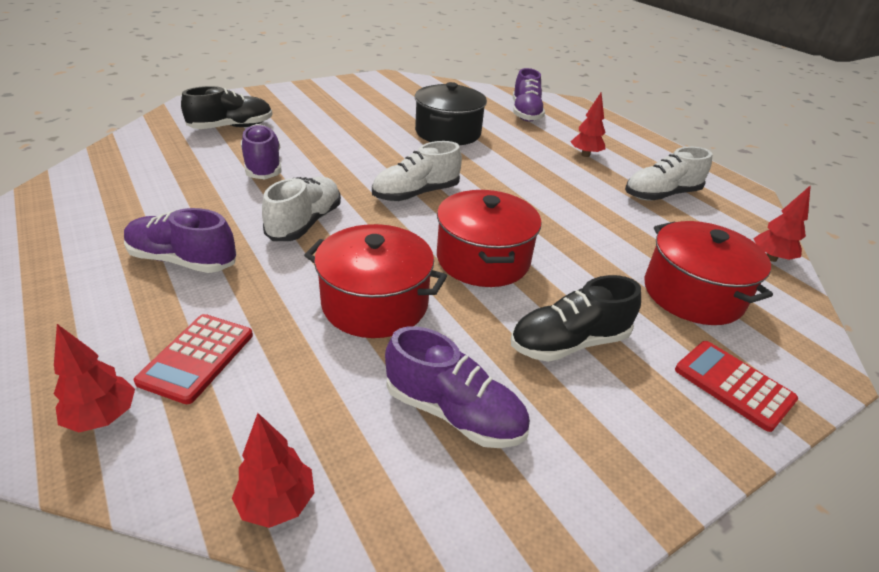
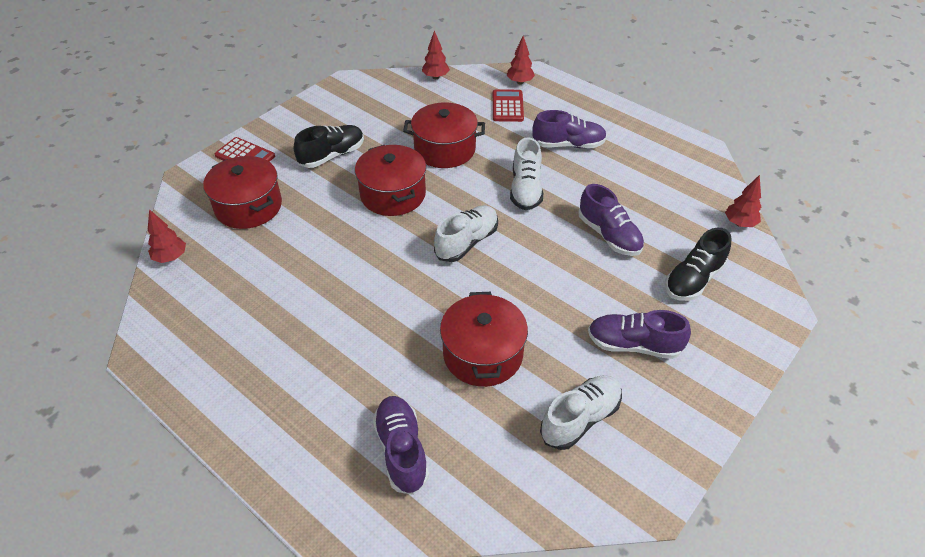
camera: 165 degrees right, 10 degrees up
(448, 132) = (483, 354): black pot -> red pot
(454, 412) = (383, 114): purple shoe -> purple shoe (633, 345)
(585, 155) = (316, 364): red tree -> red tree (739, 223)
(661, 195) = (242, 314): white shoe -> white shoe (580, 419)

